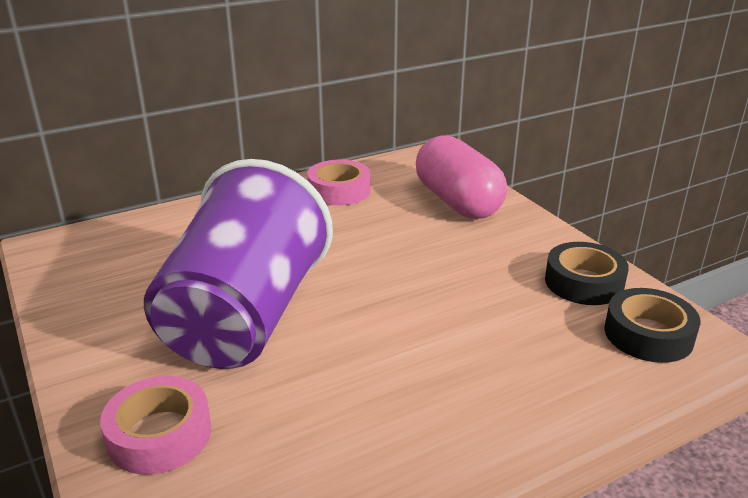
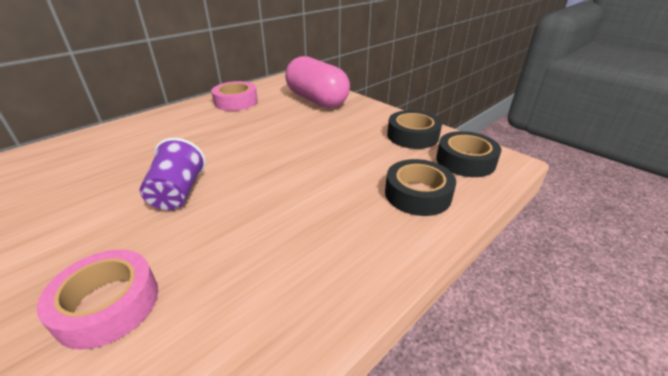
camera: 15 degrees left, 5 degrees up
(245, 318) = (178, 193): purple cup -> purple cup, size x0.44
(555, 372) = (417, 194): none -> black tape

